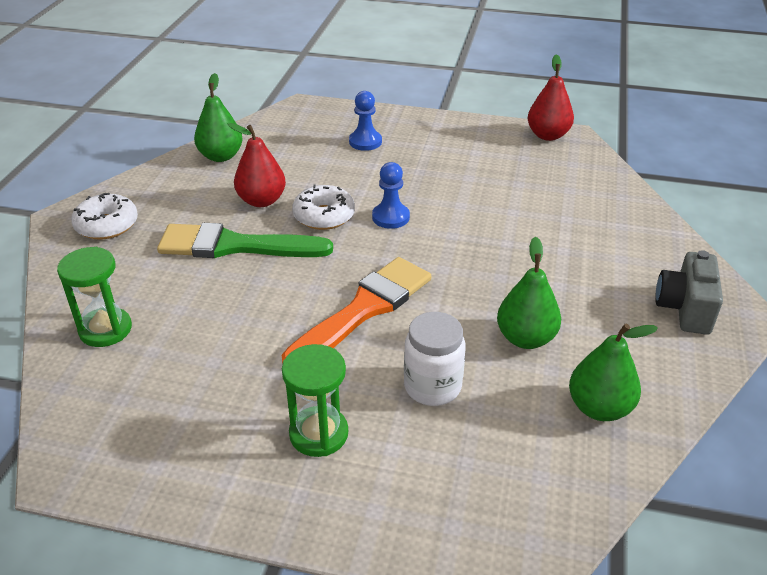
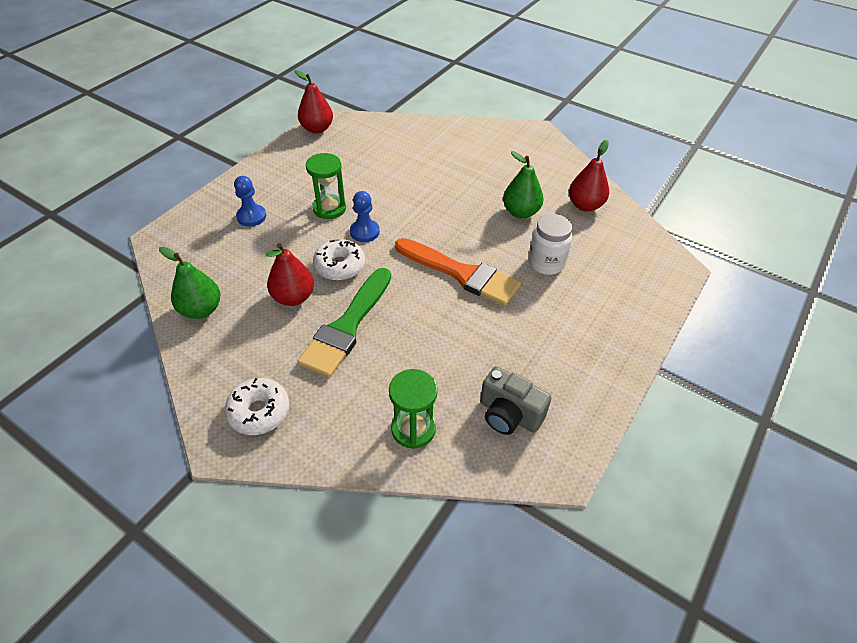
camera: 70 degrees left, 10 degrees up
(318, 434) = (568, 324): green hourglass -> green hourglass (329, 208)
(364, 310) = (461, 273): orange brush -> orange brush turned 150 degrees clockwise
(599, 408) = (585, 205): green pear -> red pear
(685, 309) = (522, 147): grey camera -> grey camera (509, 415)

